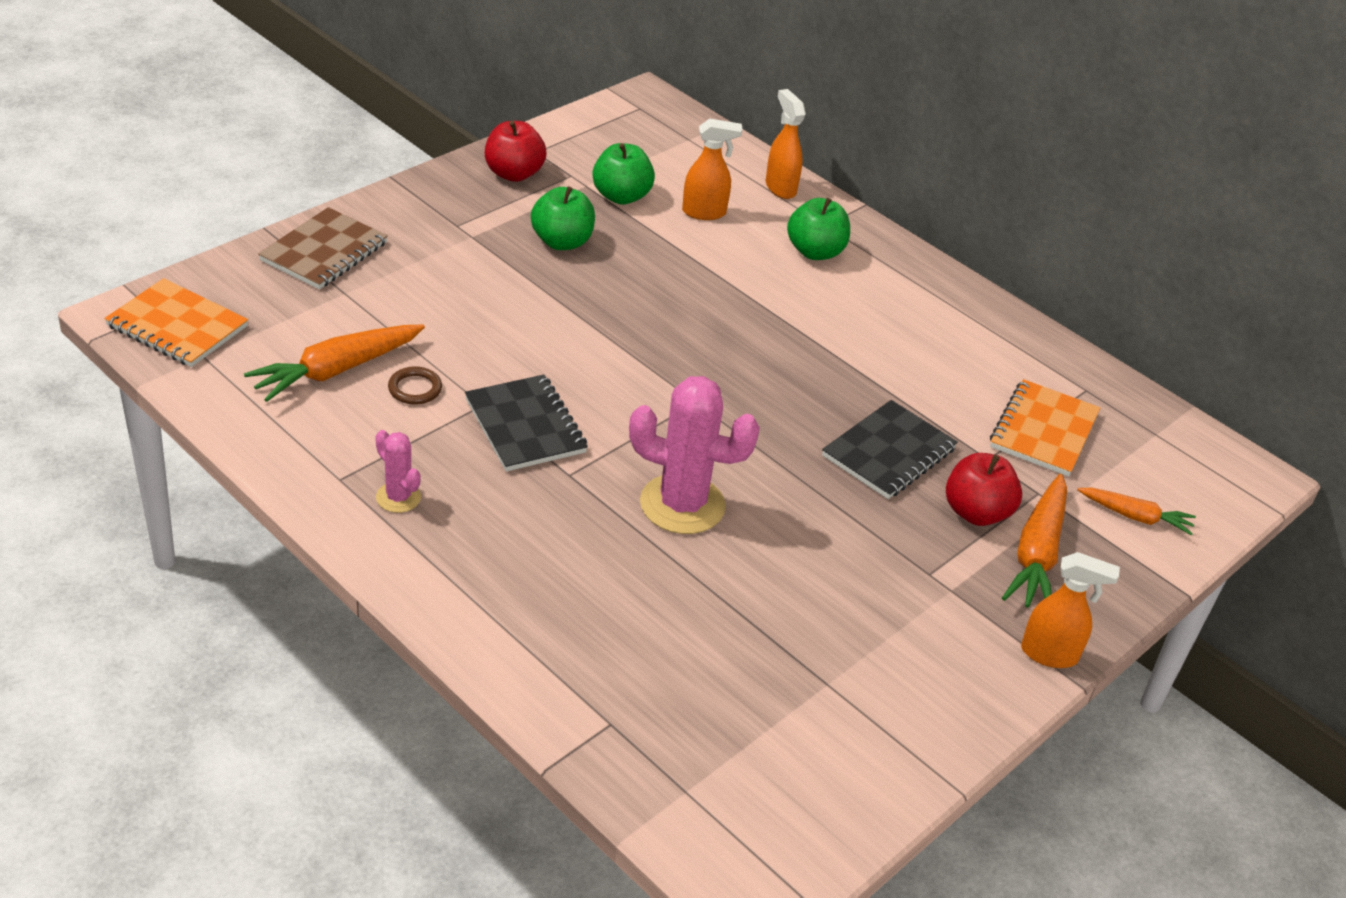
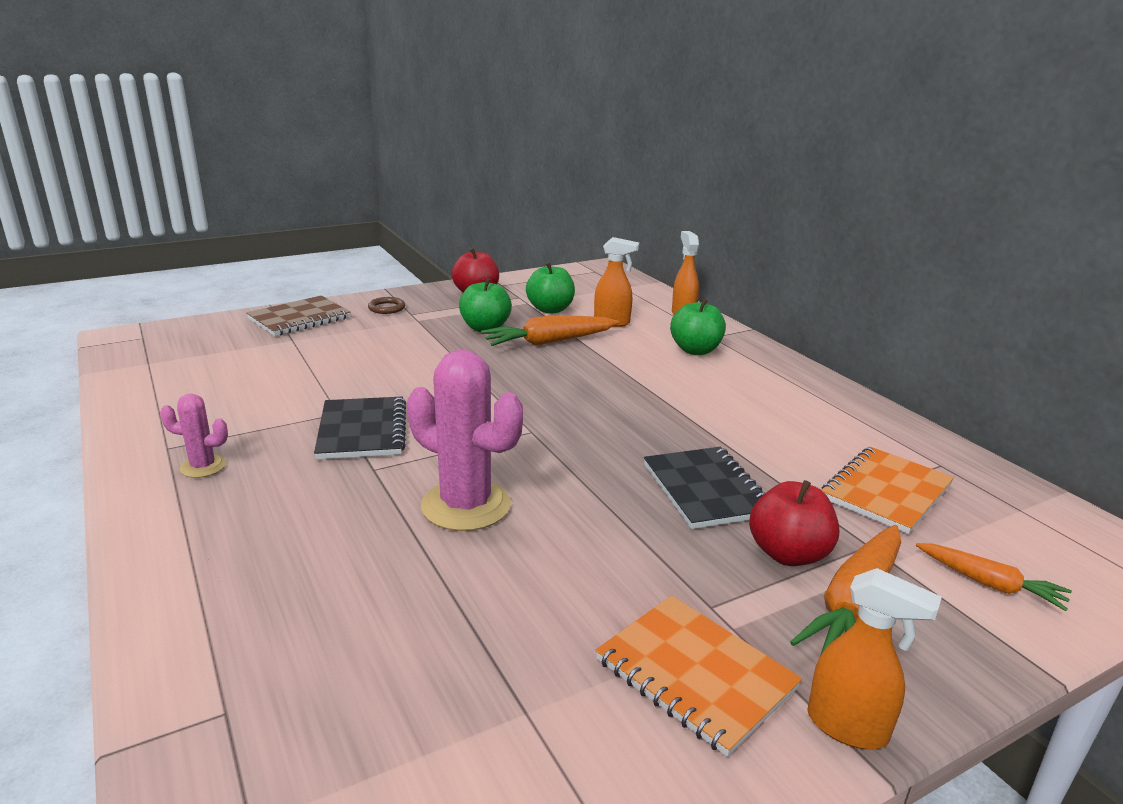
camera: 20 degrees right, 15 degrees down
(177, 326) = (149, 346): orange notebook -> orange notebook (695, 674)
(336, 370) = (239, 380): orange carrot -> orange carrot (549, 342)
(398, 497) = (203, 466): pink cactus -> pink cactus turned 60 degrees counterclockwise
(415, 389) = (291, 397): brown ring -> brown ring (387, 308)
(888, 452) = (706, 490): black notebook -> black notebook turned 75 degrees counterclockwise

